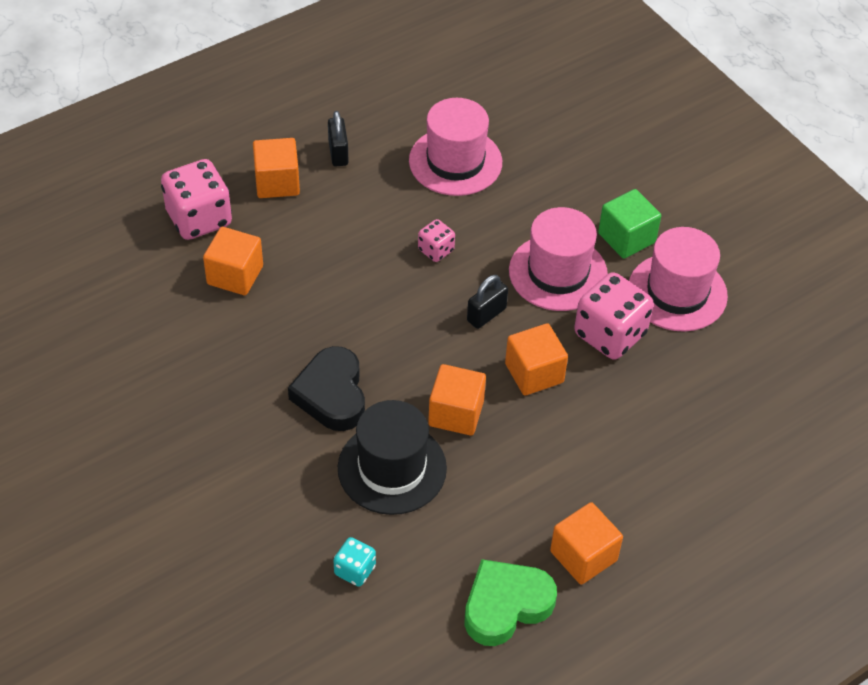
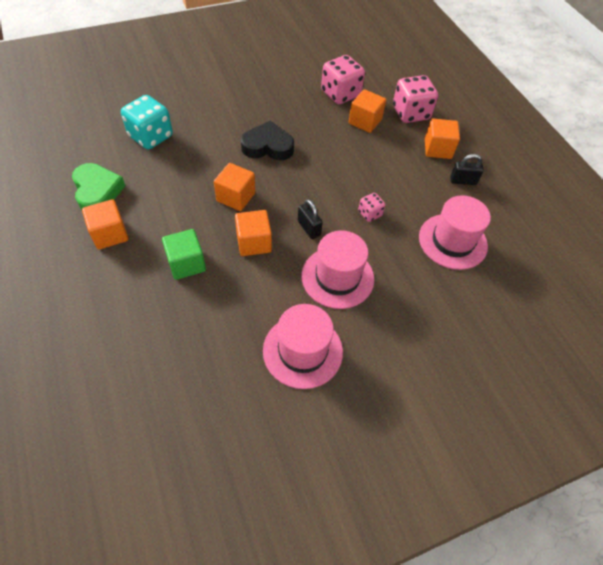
camera: 100 degrees right, 5 degrees up
(355, 570) = (151, 136): turquoise dice -> turquoise dice, size x1.95
(392, 468) = (208, 162): black hat -> none
(610, 334) = (274, 294): pink dice -> pink dice (340, 94)
(626, 238) = (364, 331): green cube -> green cube (186, 263)

